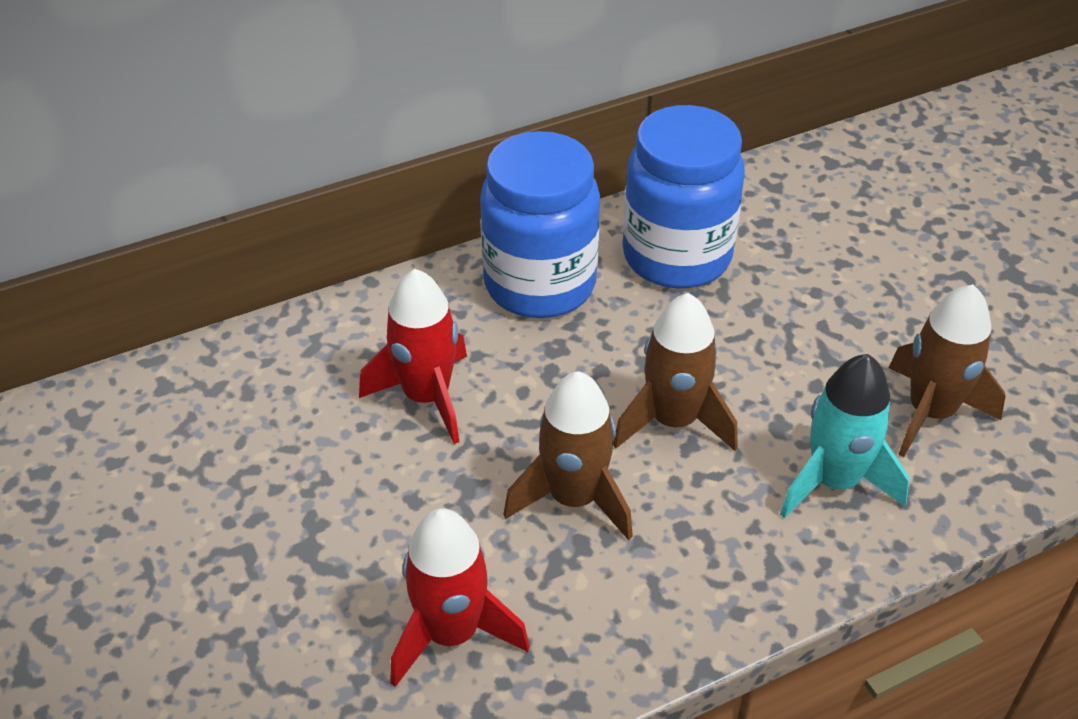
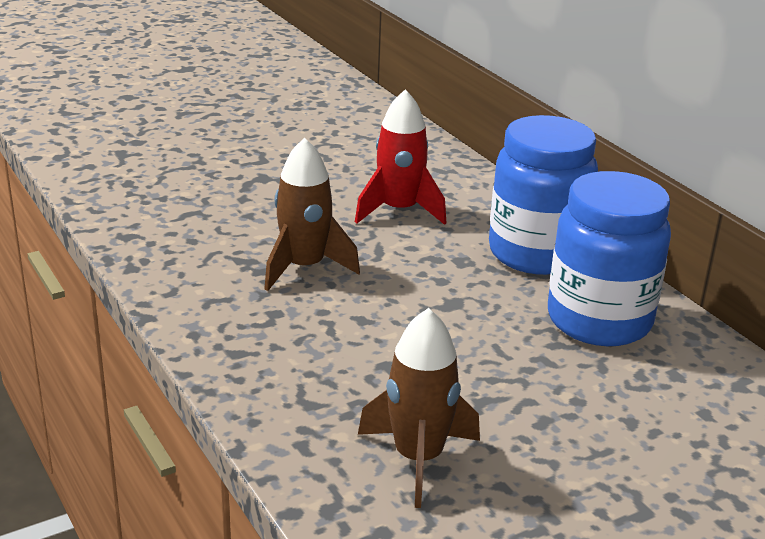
camera: 85 degrees right, 15 degrees down
(451, 633) = (191, 224): red rocket -> none
(673, 421) = (388, 312): brown rocket -> none
(834, 481) = (326, 390): turquoise rocket -> none

